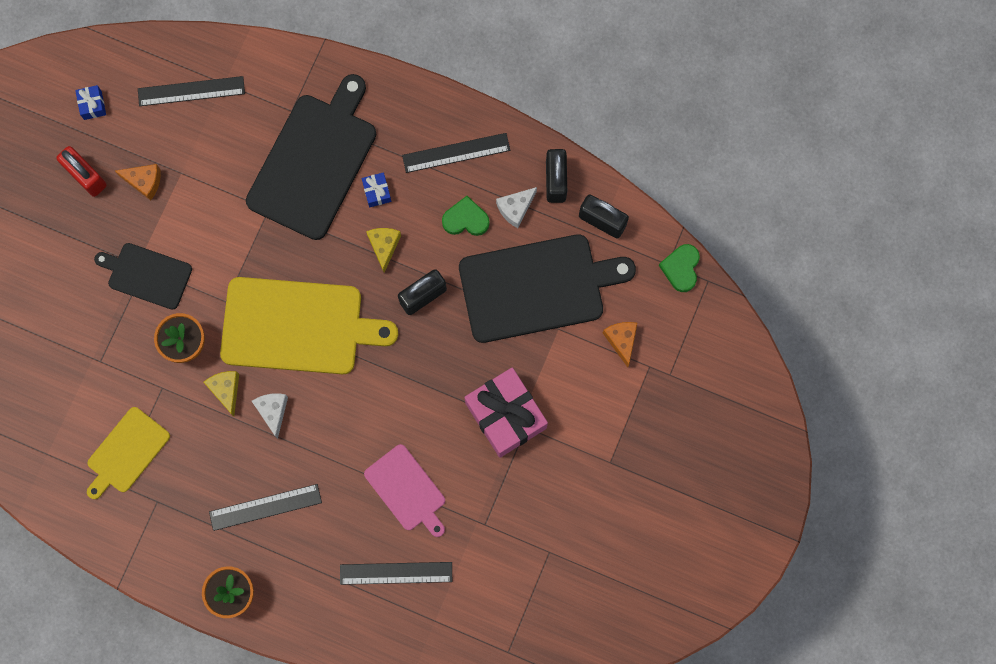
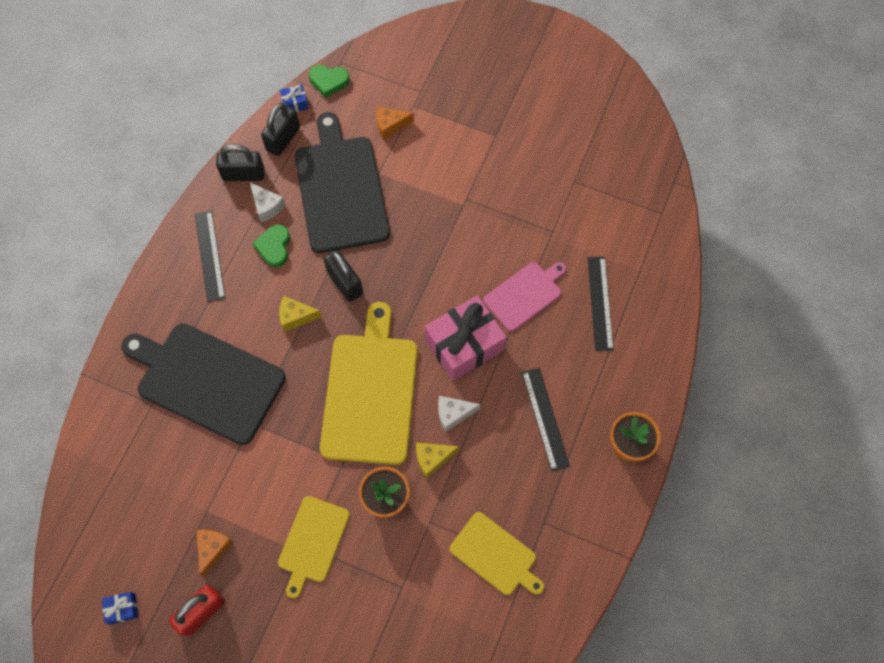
camera: 90 degrees left, 10 degrees down
(147, 275) = (313, 542): black cutting board -> yellow cutting board
(191, 91) = (119, 504): black ruler -> none
(377, 192) = (242, 323): blue gift -> blue gift (295, 103)
(505, 415) = (456, 215): pink gift -> pink gift (464, 345)

